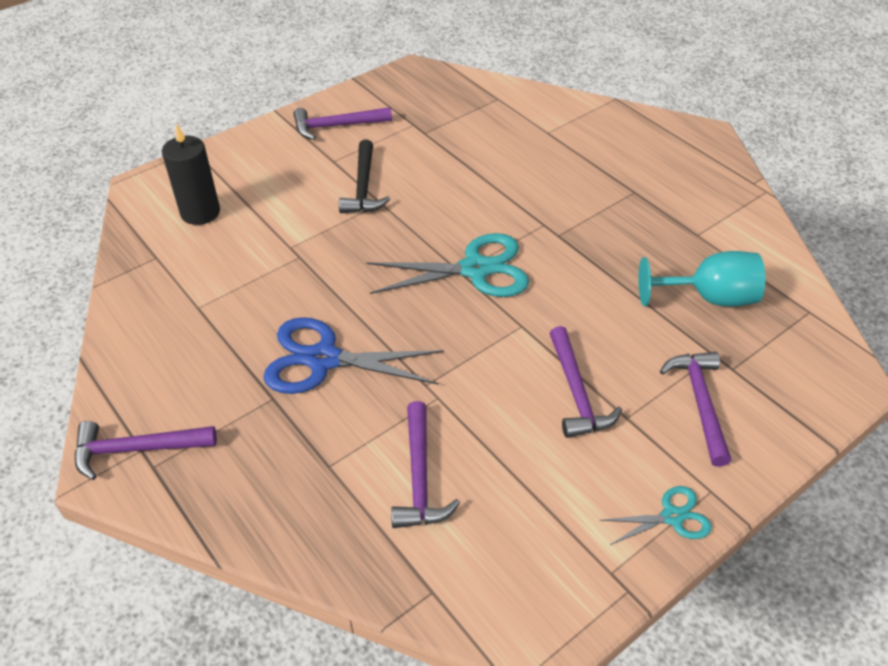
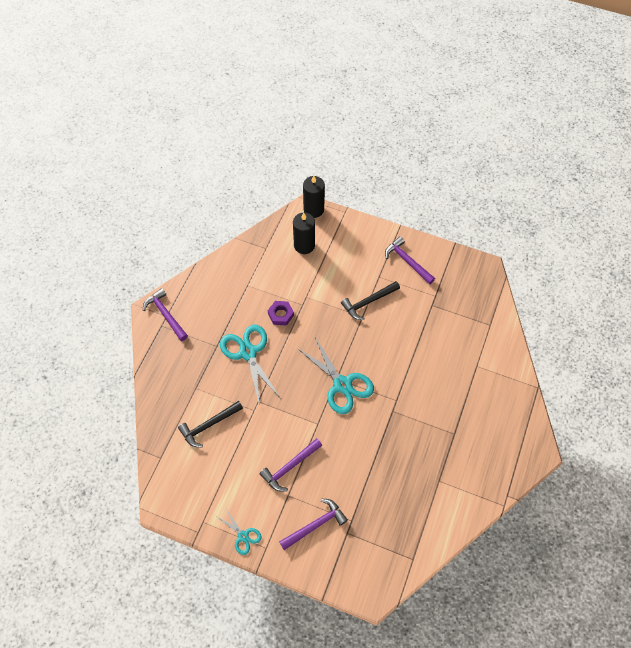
camera: 60 degrees right, 15 degrees up
(152, 178) = (313, 209): none -> black candle
(292, 289) = (280, 315): none -> purple nut
(323, 359) = (248, 352): blue scissors -> turquoise scissors
(419, 477) = (209, 425): purple hammer -> black hammer
(708, 298) = (391, 504): turquoise goblet -> none

